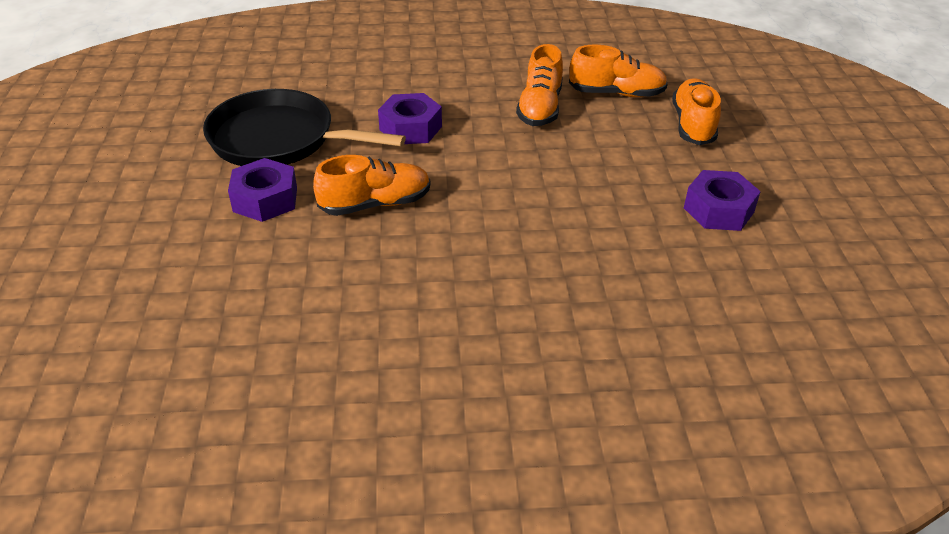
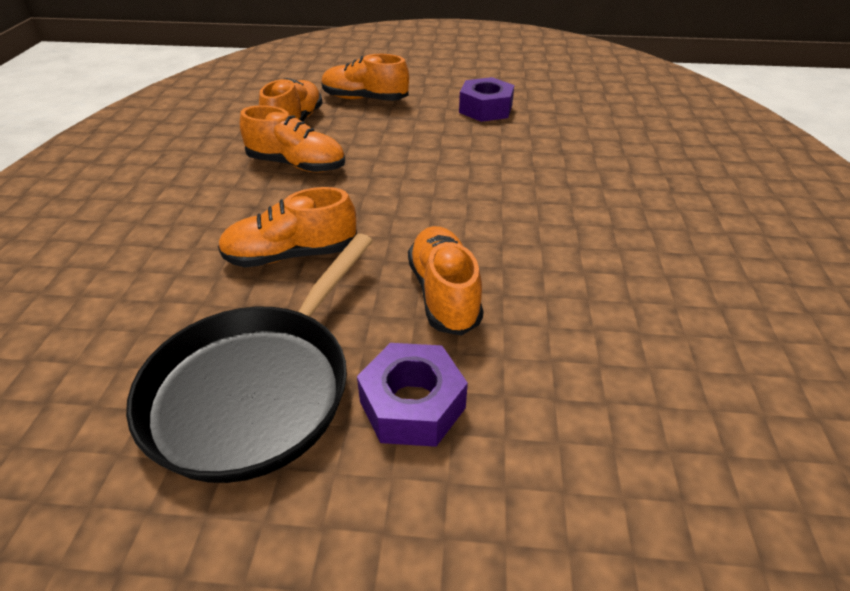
camera: 80 degrees left, 0 degrees up
(410, 128) = (291, 255): purple nut -> orange shoe

